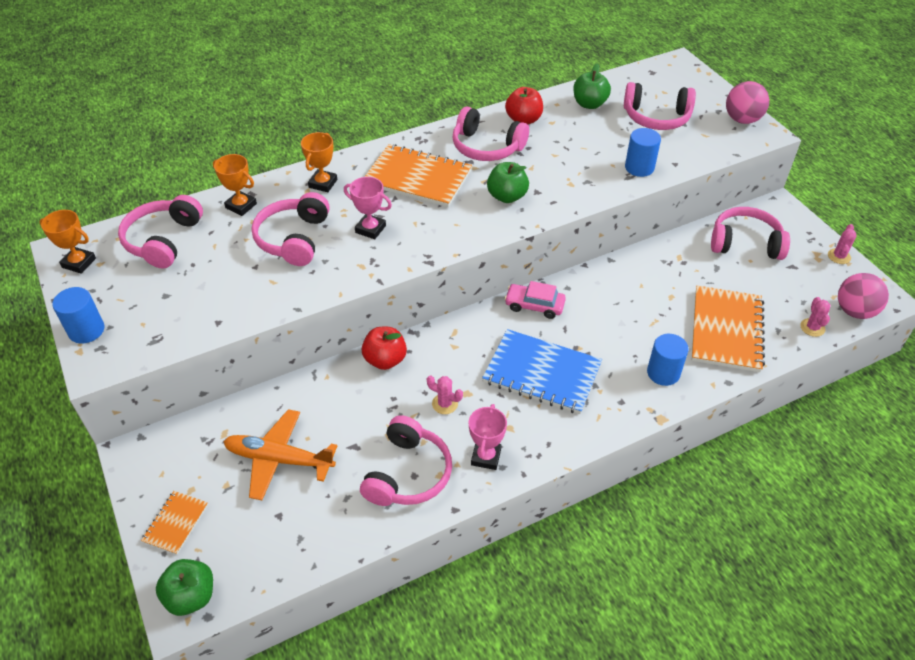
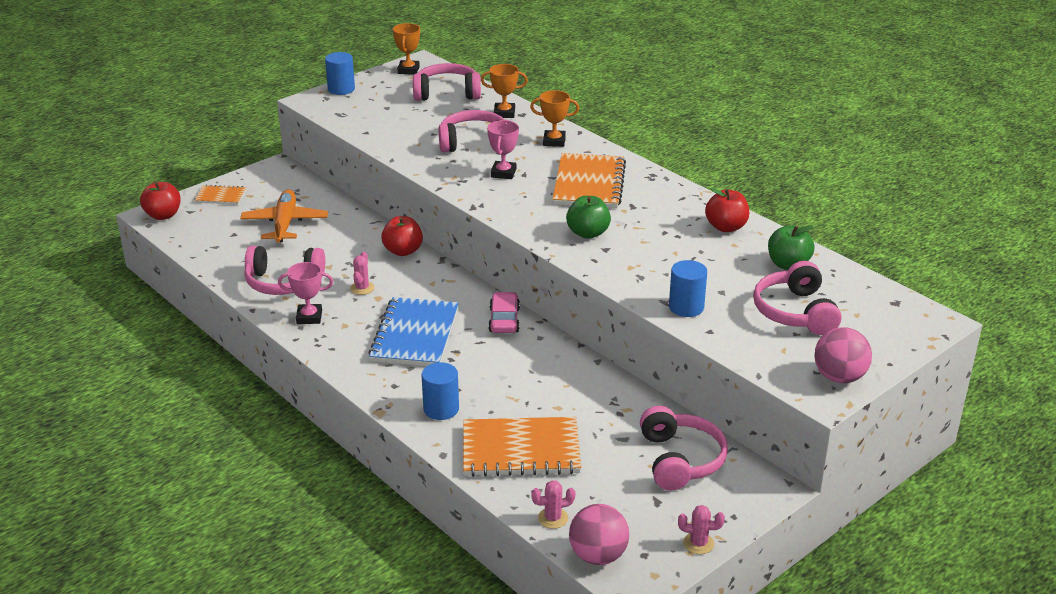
camera: 75 degrees right, 15 degrees down
(191, 596) = (163, 215): green apple -> red apple
(241, 206) = (504, 113): orange trophy -> orange trophy turned 75 degrees clockwise
(486, 147) = (662, 212): pink headphones -> none

